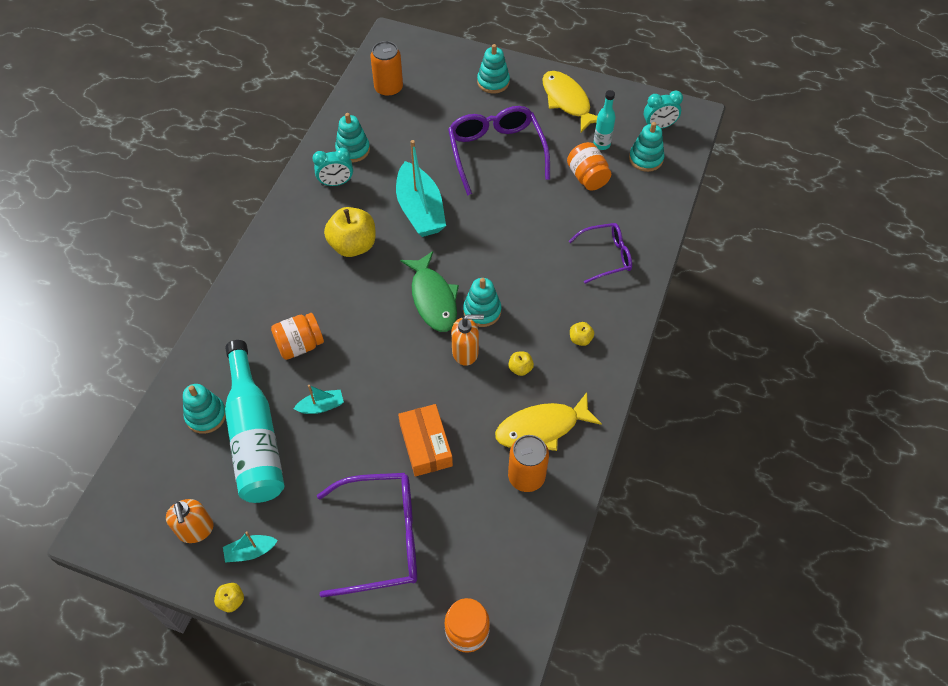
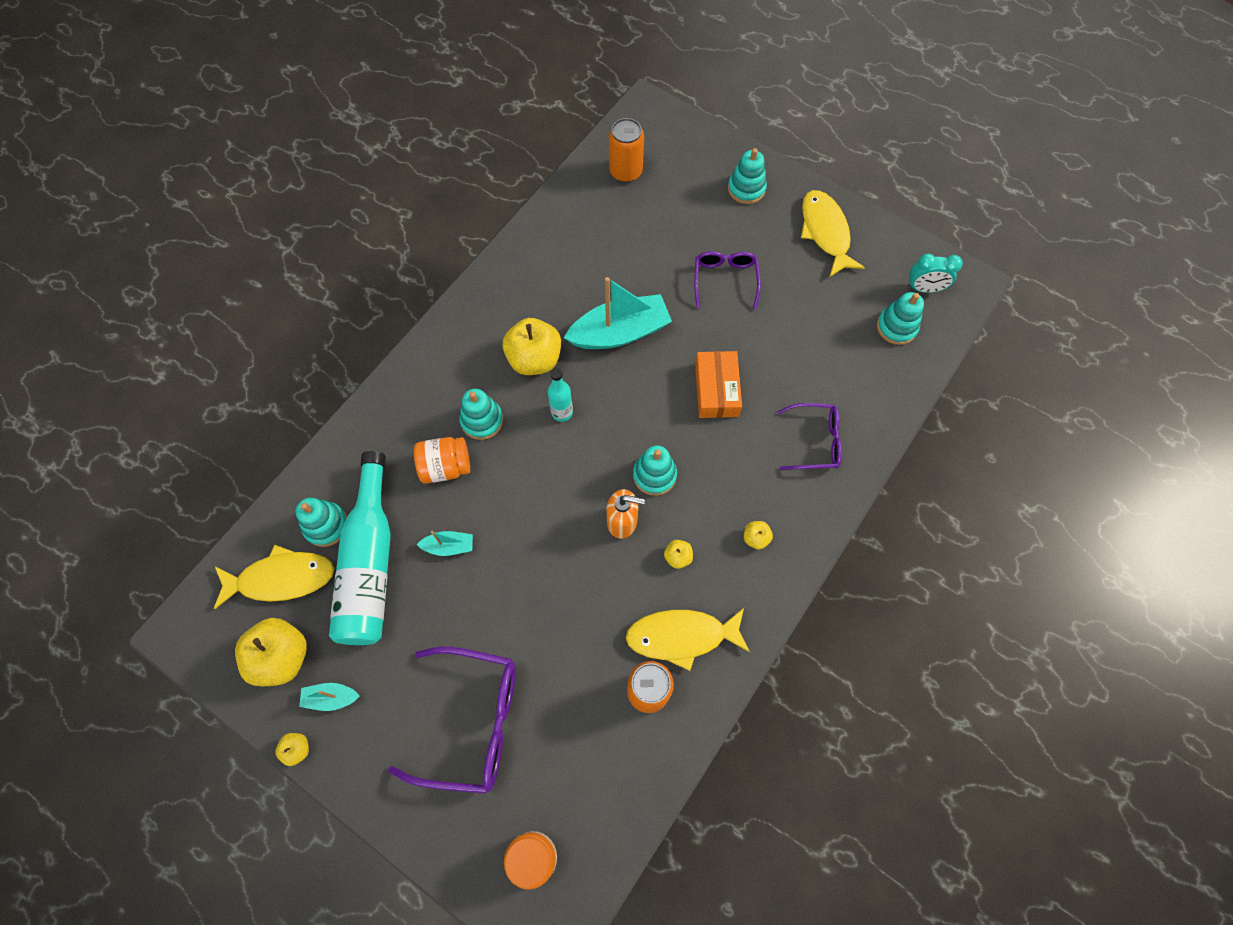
camera: 15 degrees right, 10 degrees up
(177, 467) = (281, 578): none -> yellow fish
(196, 530) = (282, 657): orange soap dispenser -> yellow apple
(336, 183) = (536, 277): turquoise clock -> none
(353, 150) = (565, 240): turquoise stacking toy -> turquoise stacking toy (482, 420)
(420, 210) = (620, 332): turquoise boat -> turquoise boat turned 105 degrees counterclockwise
(425, 445) = (548, 622): orange box -> orange box (716, 390)
(433, 298) = (604, 446): green fish -> none
(496, 153) = (725, 280): purple glasses -> purple glasses, size x0.60
(587, 177) = (821, 335): orange jar -> none
(601, 144) = (850, 297): turquoise bottle -> turquoise bottle (562, 412)

